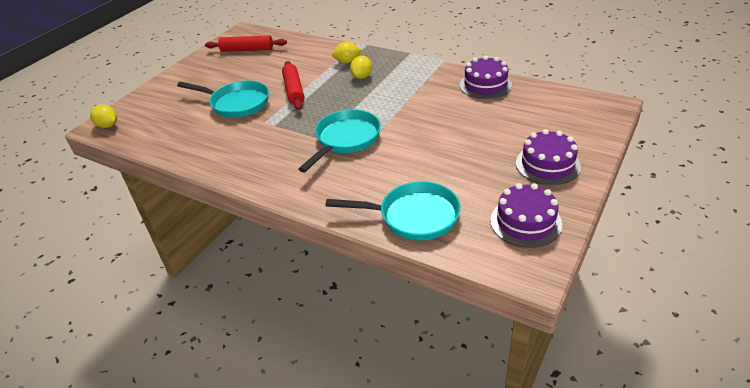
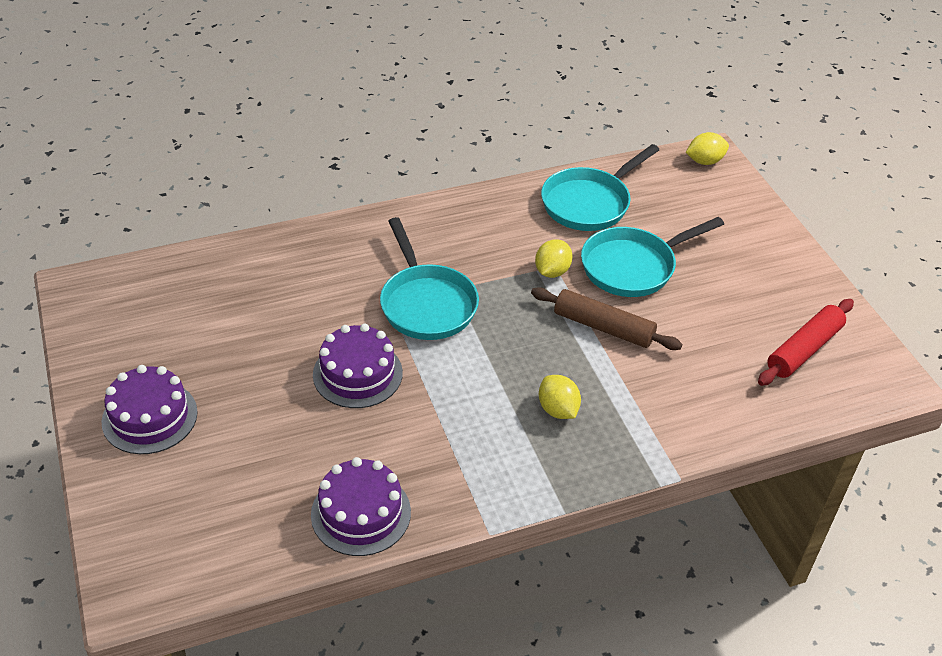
camera: 125 degrees right, 5 degrees up
(294, 90) = (603, 327): red rolling pin -> brown rolling pin
(347, 62) = (625, 425): yellow lemon -> yellow lemon (552, 271)
(413, 216) = (241, 270): turquoise pan -> turquoise pan (589, 203)
(525, 222) = (121, 330): purple cake -> purple cake (357, 374)

